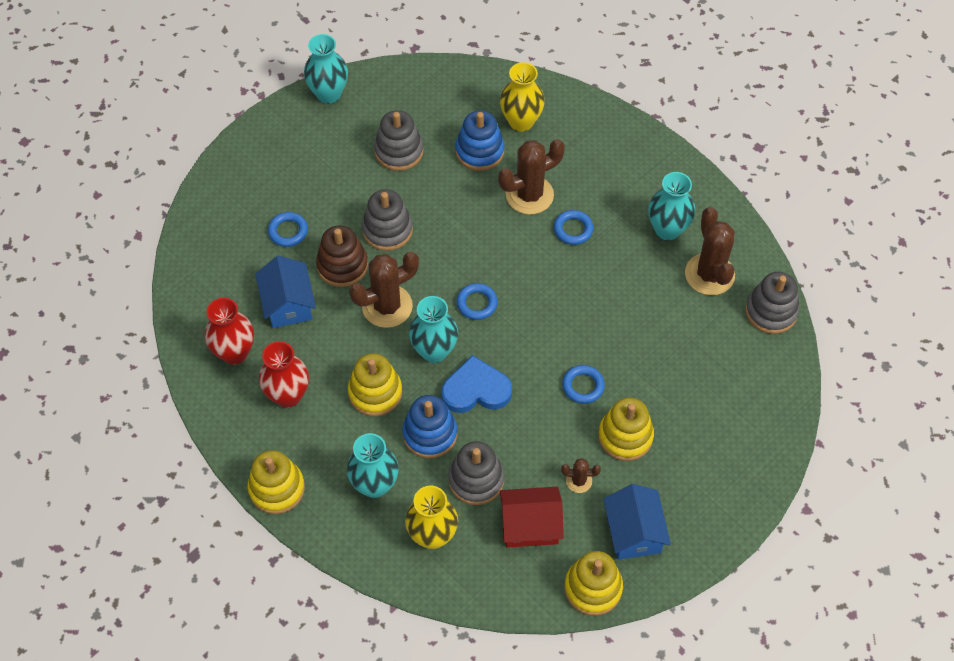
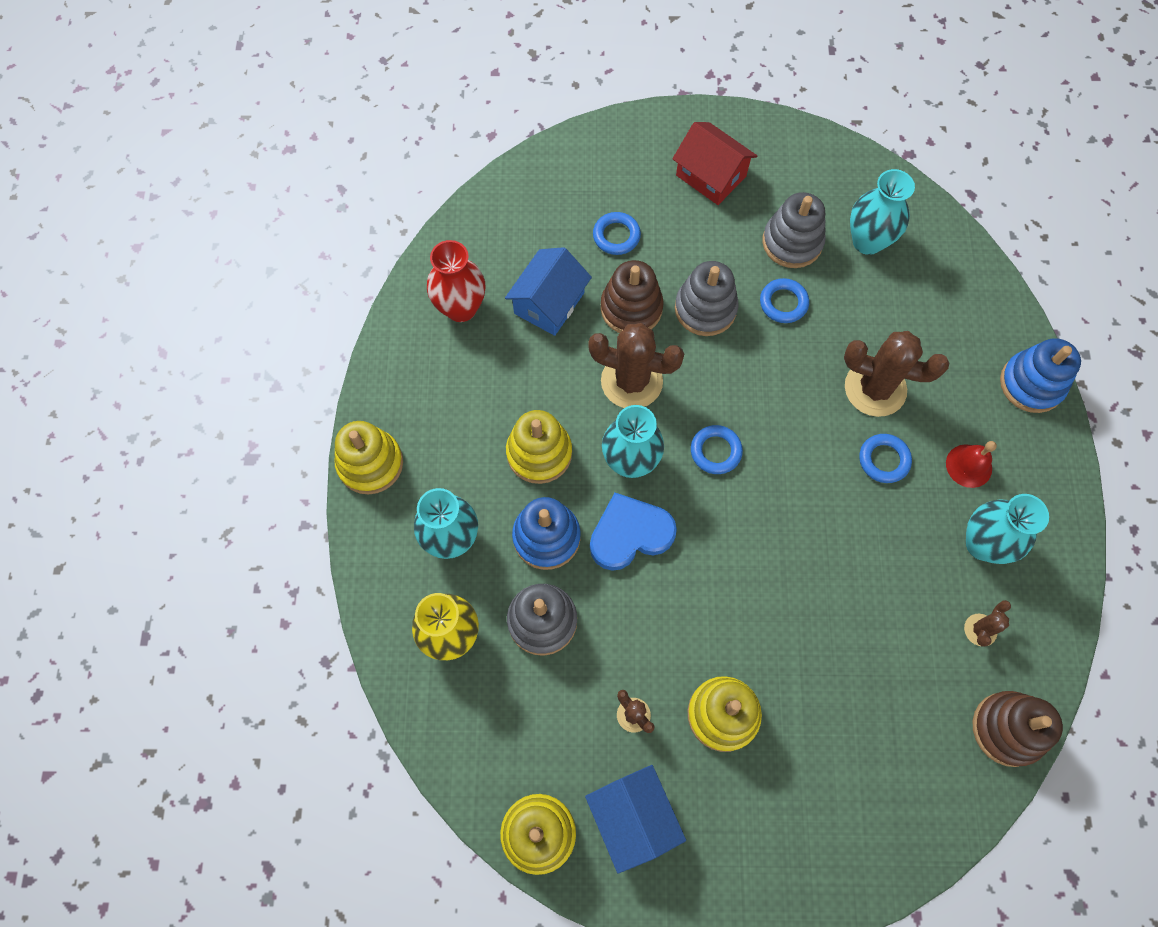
camera: 45 degrees right, 10 degrees up
(288, 395) = (464, 387): red vase -> none
(328, 94) = (782, 136): turquoise vase -> turquoise vase (867, 241)
(476, 390) = (630, 534): blue heart -> blue heart turned 60 degrees counterclockwise
(480, 151) = (869, 305): blue stacking toy -> blue stacking toy (1031, 384)
(521, 122) = (941, 309): yellow vase -> none
(530, 525) = (545, 713): red house -> red house (711, 176)
(583, 386) = (733, 625): blue ring -> blue ring (783, 303)
(620, 194) = (969, 466): none -> red bell
(634, 532) = (633, 818): blue house -> blue house turned 60 degrees counterclockwise
(709, 274) = (980, 630): brown cactus -> brown cactus, size x0.49
(771, 311) = (1007, 729): grey stacking toy -> brown stacking toy

